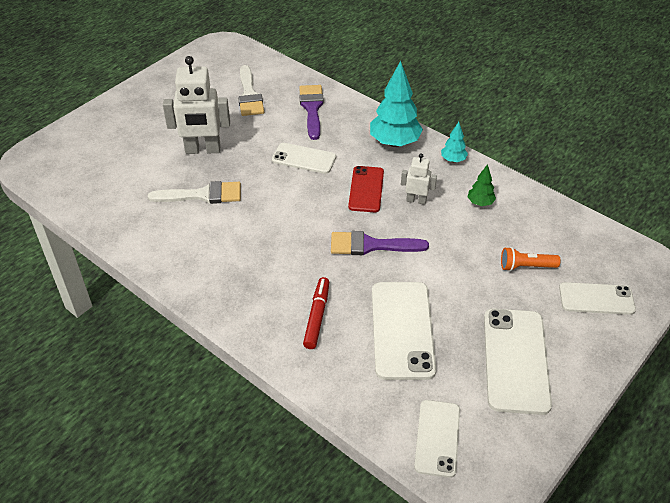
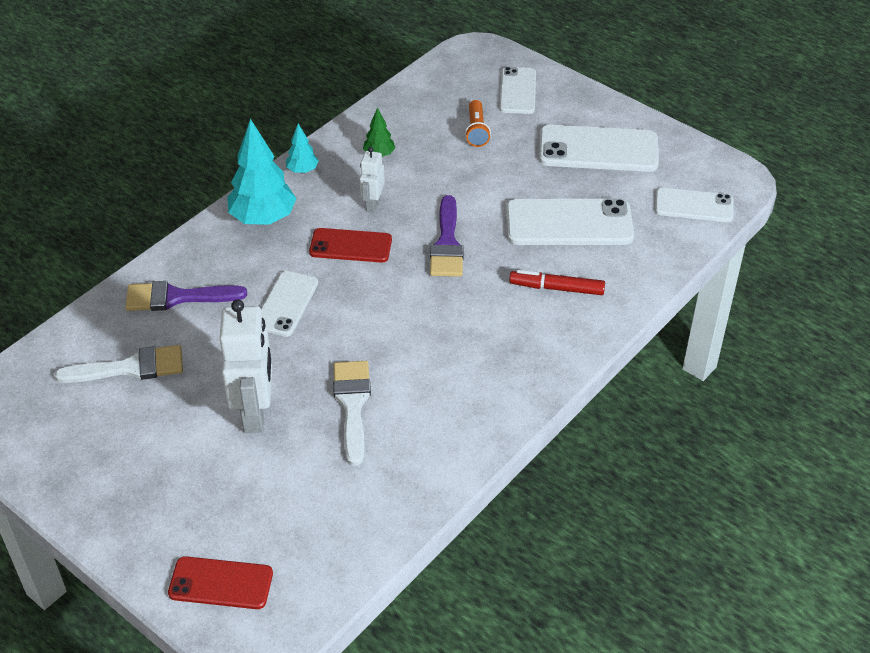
camera: 90 degrees left, 0 degrees up
(72, 144) = (221, 583): none -> red phone

